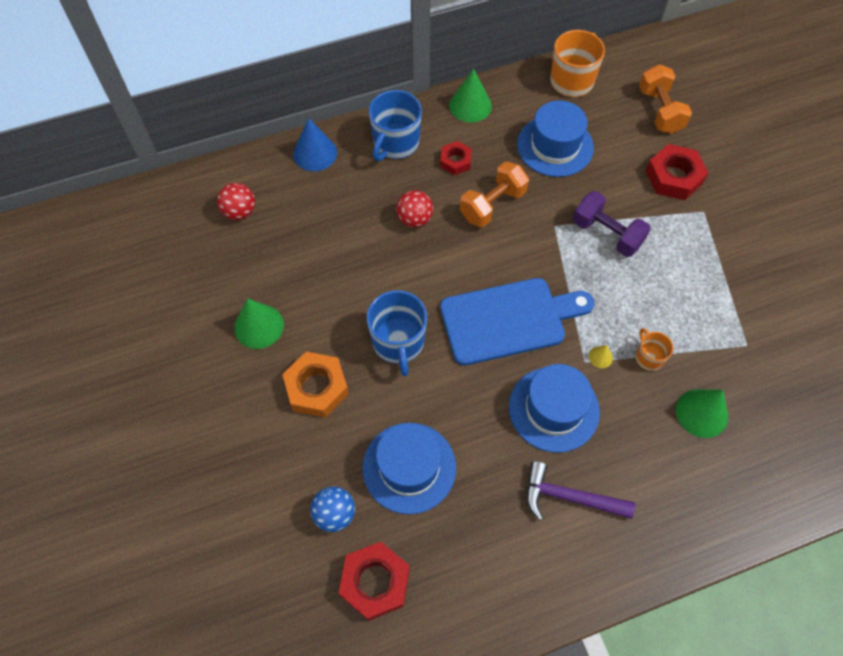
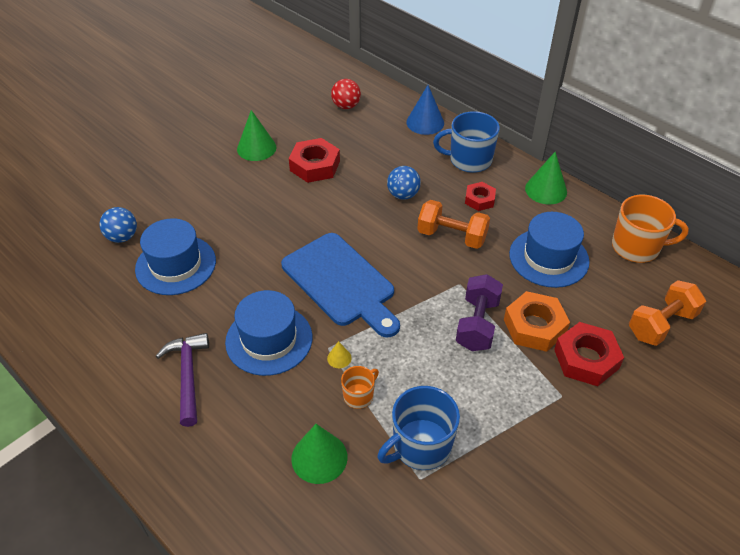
camera: 65 degrees right, 15 degrees down
(317, 388) = (221, 193): orange nut -> orange nut (534, 326)
(375, 582) = (75, 277): red nut -> red nut (315, 166)
(398, 342) = (282, 223): blue mug -> blue mug (420, 446)
(414, 219) = (403, 195): red ball -> blue ball

